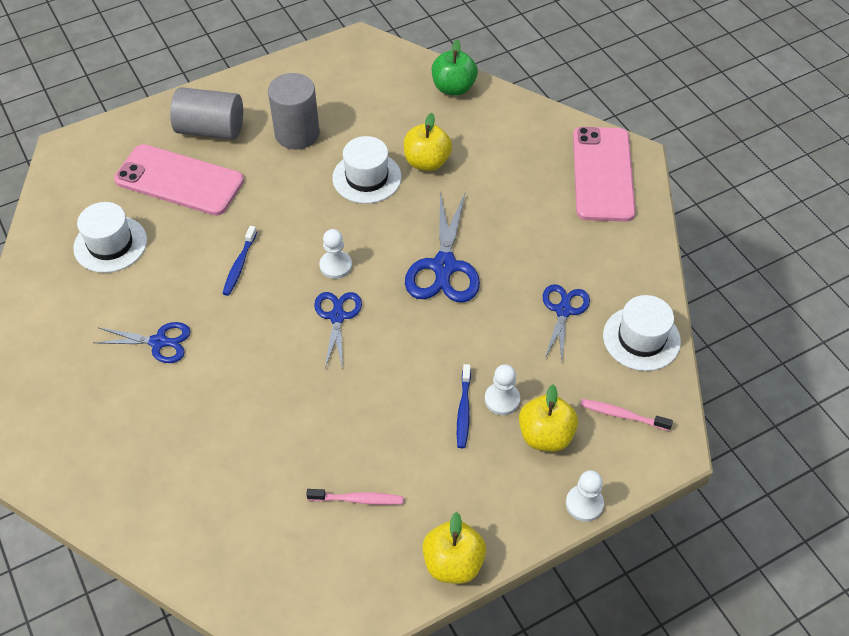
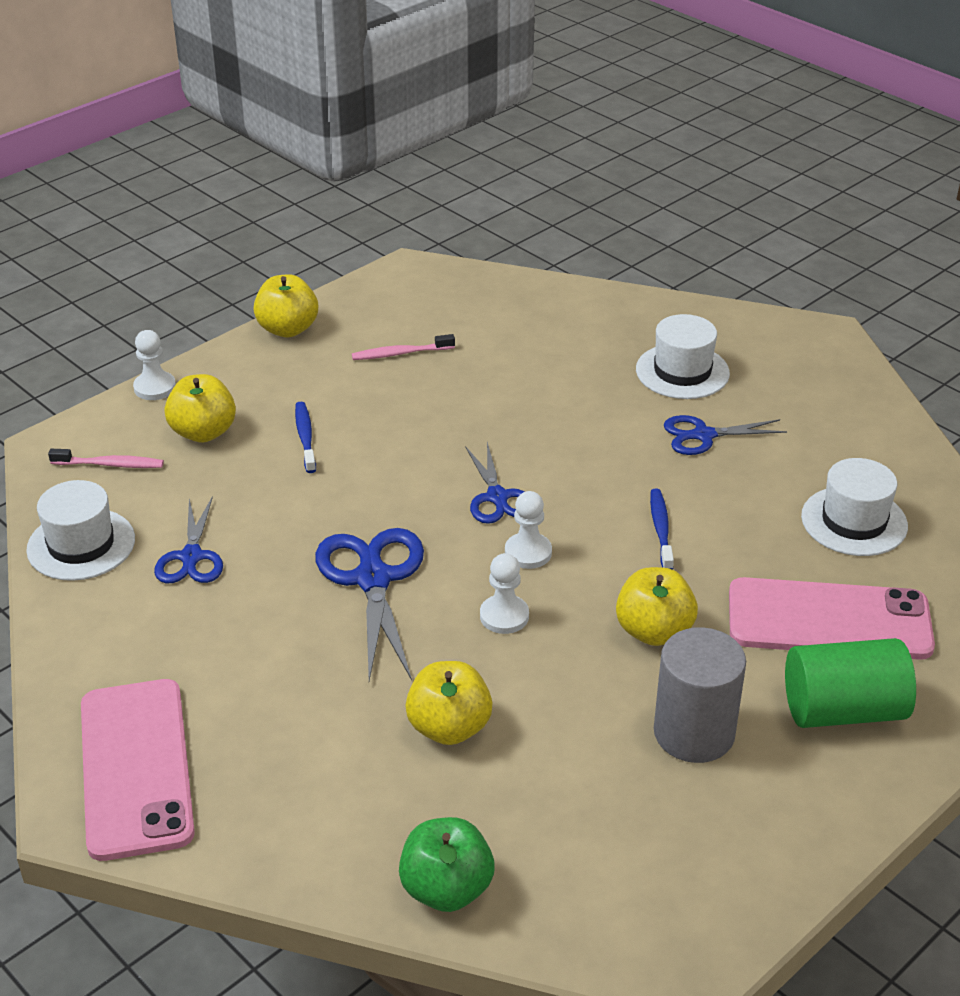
camera: 165 degrees right, 15 degrees down
(211, 129) = (843, 710): grey cylinder -> green cylinder
(285, 194) = (654, 631): none -> yellow apple
(367, 177) = (539, 682): white hat -> white hat (682, 371)
(502, 399) = (261, 454): white pawn -> white pawn (504, 616)

